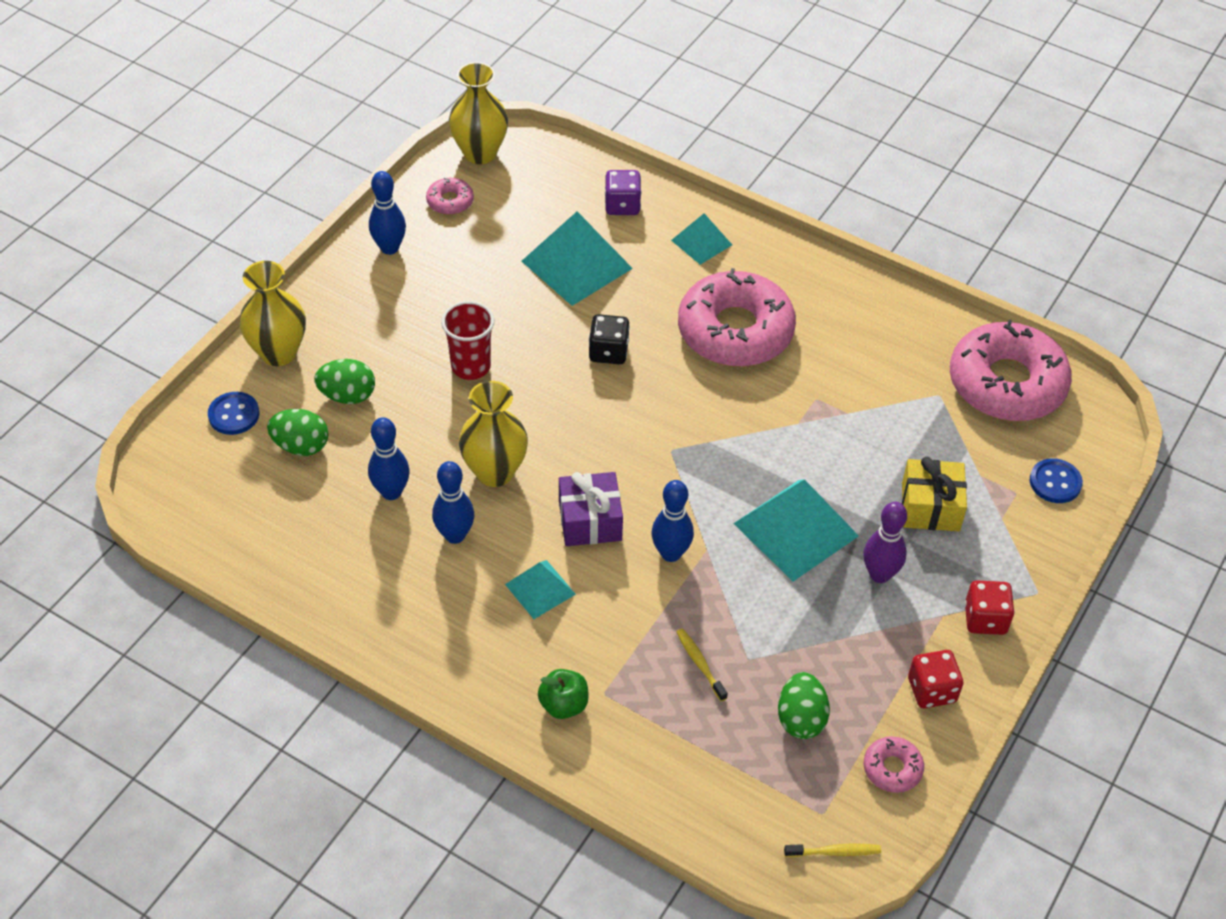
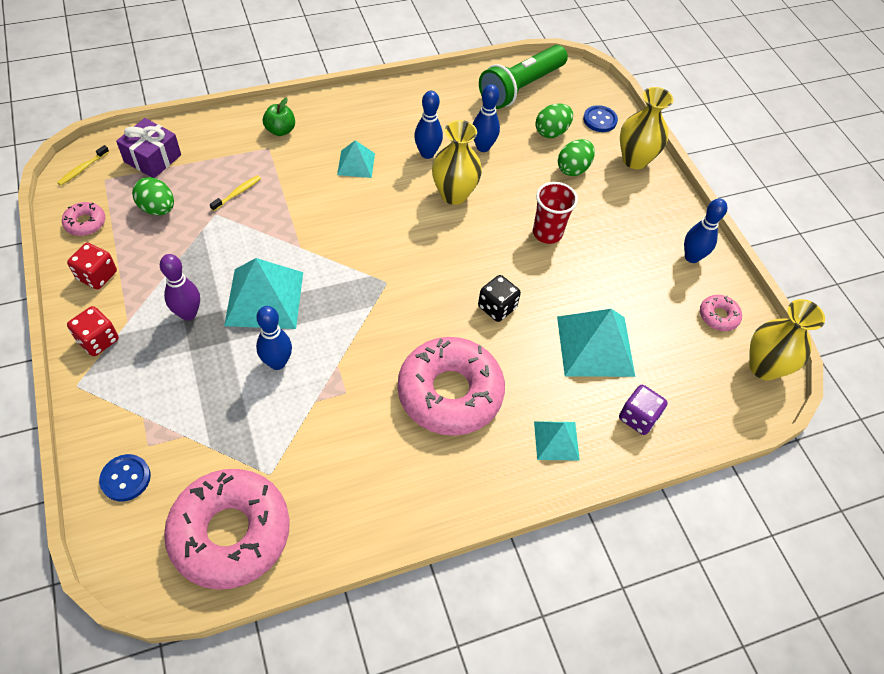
camera: 125 degrees right, 5 degrees up
(241, 520) = (521, 87): none -> green flashlight
(590, 521) = (376, 211): purple gift -> purple gift (153, 158)
(671, 553) = (316, 230): blue bowling pin -> blue bowling pin (277, 362)
(700, 664) = (237, 193): yellow toothbrush -> yellow toothbrush turned 60 degrees counterclockwise
(930, 507) = (197, 382): yellow gift -> none

